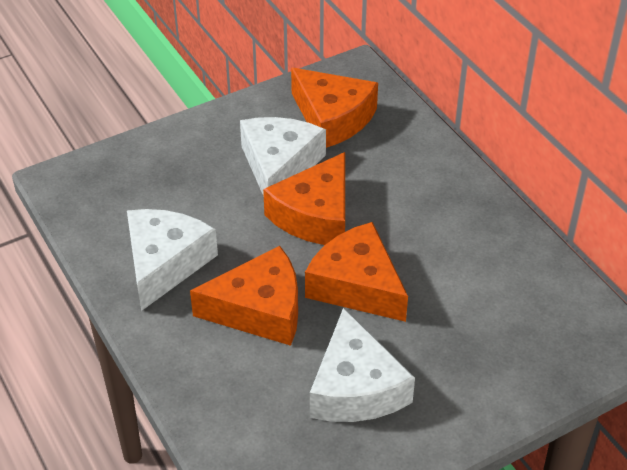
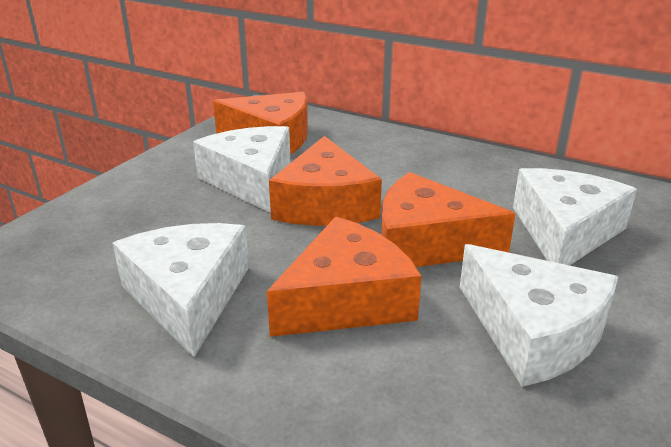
camera: 30 degrees left, 15 degrees down
(472, 320) = (564, 232): none -> white cheese

